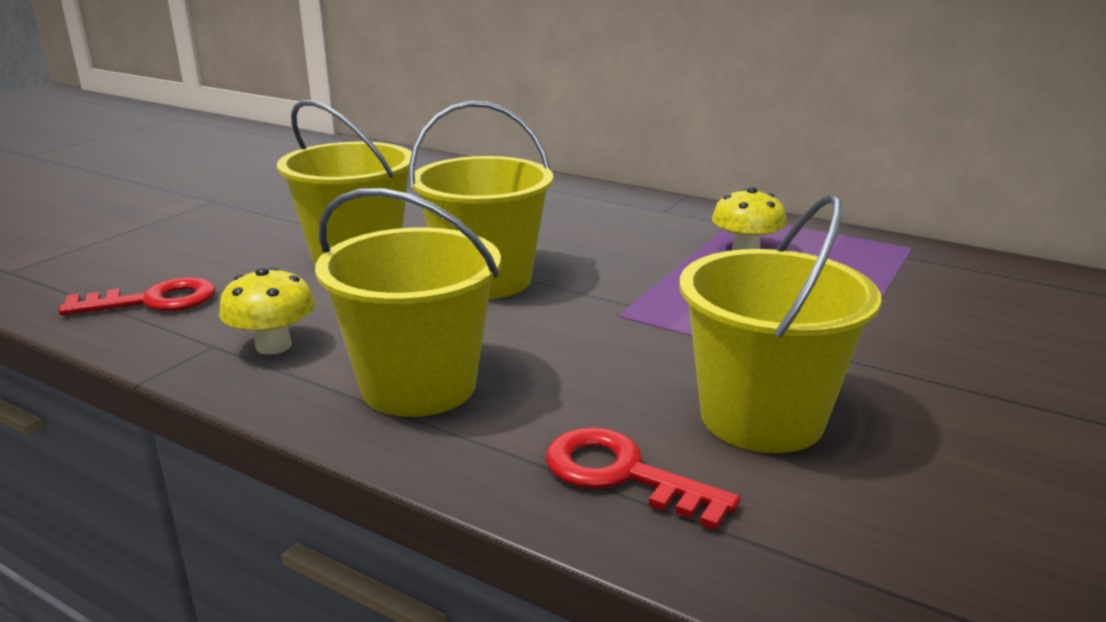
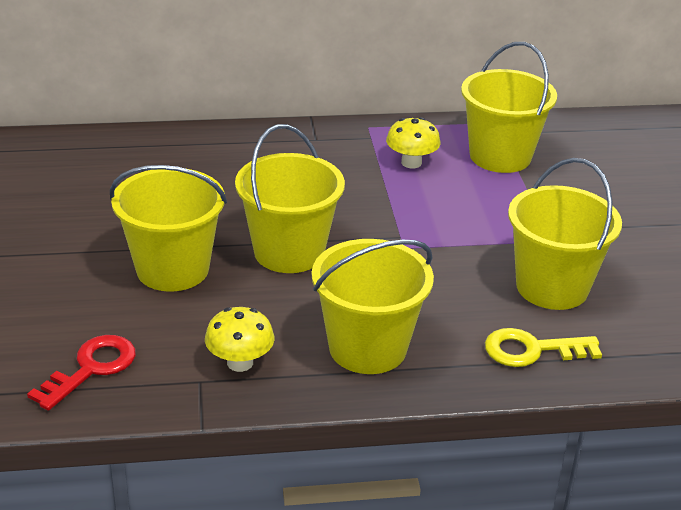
camera: 40 degrees left, 10 degrees up
(623, 474) = (532, 350): red key -> yellow key
(875, 275) = (500, 156): none -> yellow bucket

